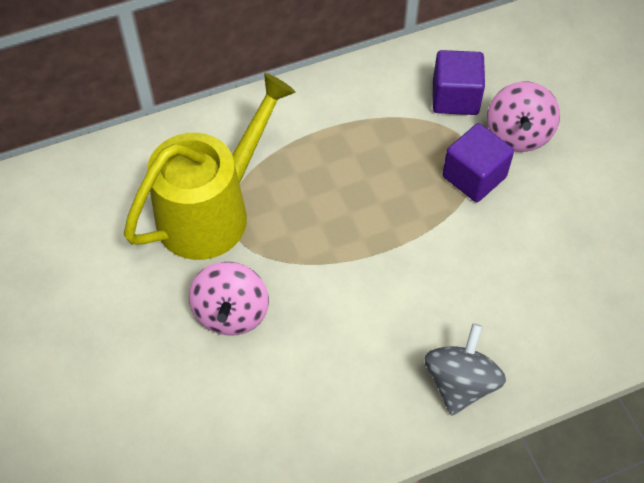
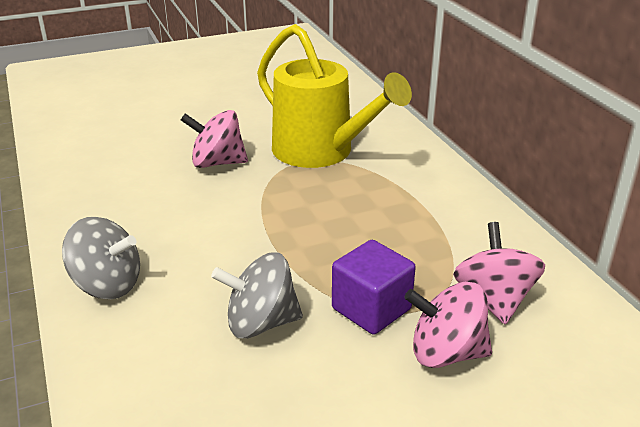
camera: 90 degrees right, 25 degrees down
(455, 97) = (494, 299): purple cube -> pink spinning top
(499, 253) = (261, 323): none -> grey spinning top

